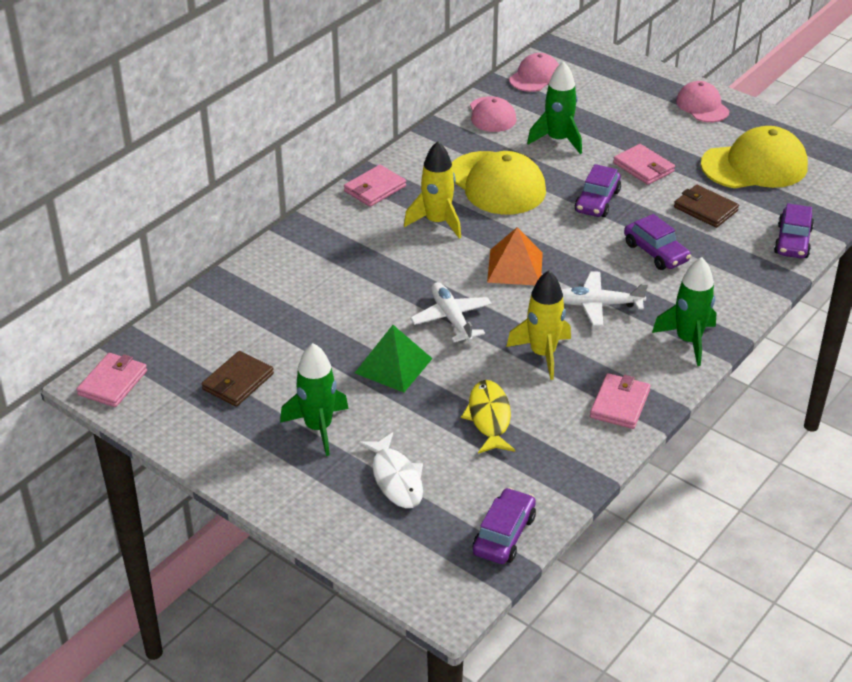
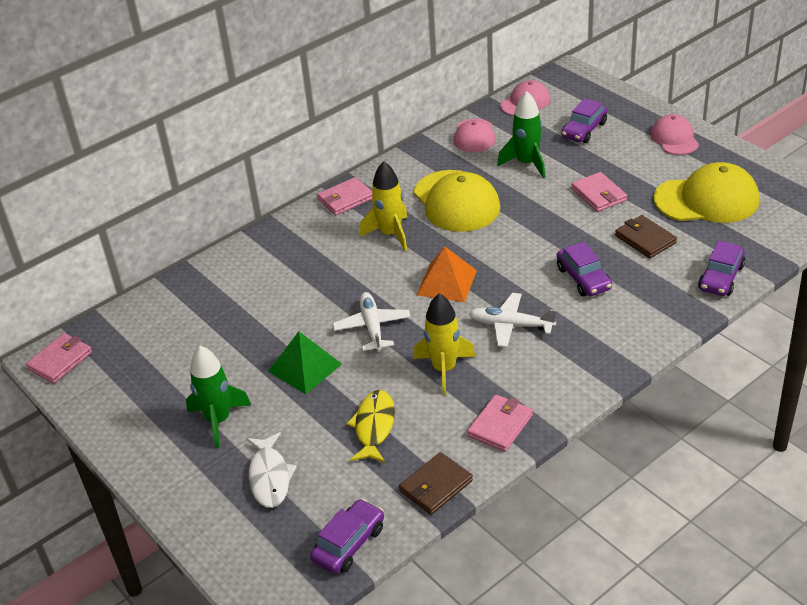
camera: 15 degrees right, 0 degrees up
(238, 382) = (165, 370): brown wallet -> brown wallet (436, 486)
(597, 201) = (544, 224): purple car -> purple car (584, 130)
(688, 341) = (586, 368): green rocket -> none

